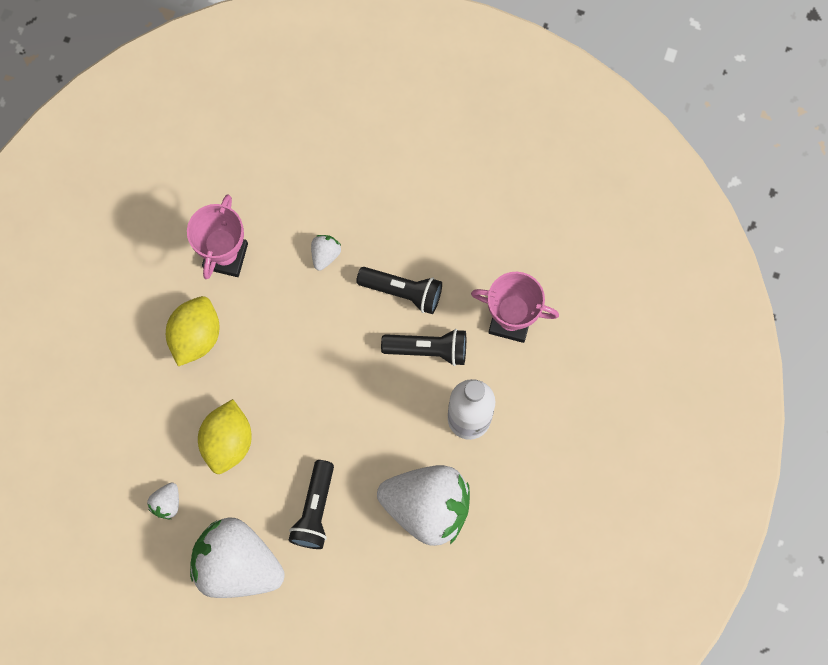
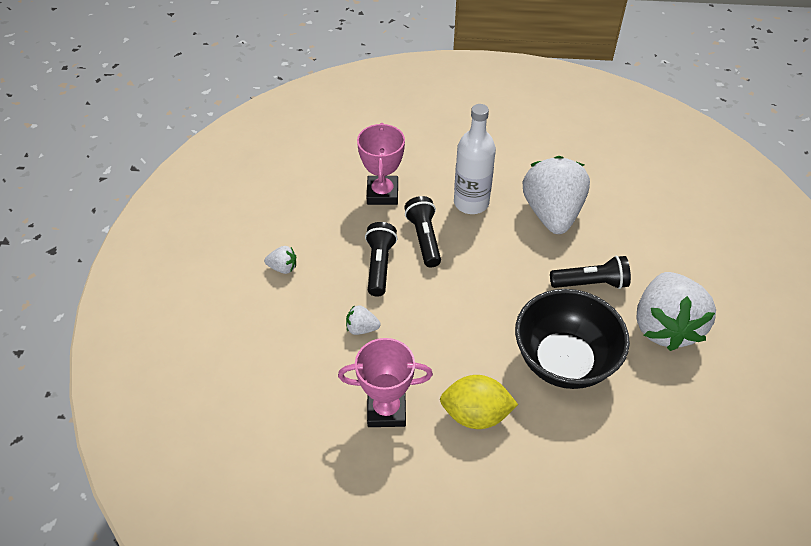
camera: 105 degrees left, 25 degrees down
(167, 503) = (642, 395): white strawberry -> white strawberry (283, 268)
(227, 441) = (564, 361): yellow lemon -> black bowl

